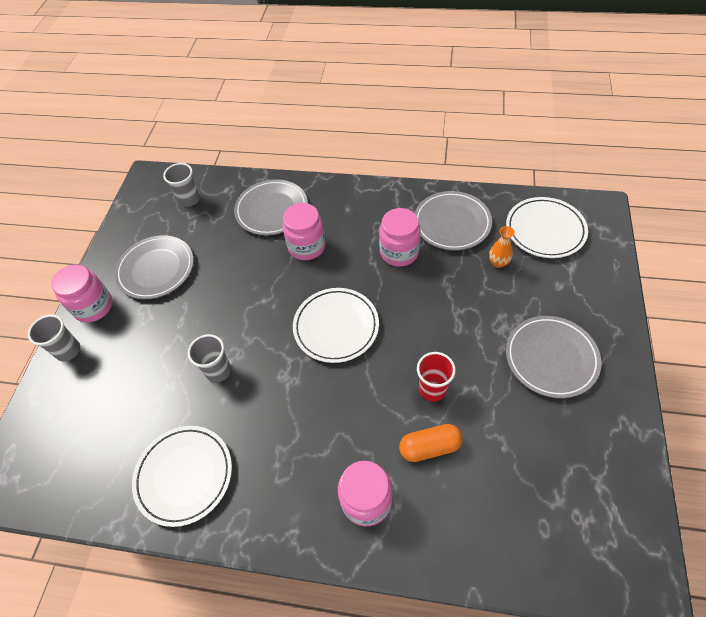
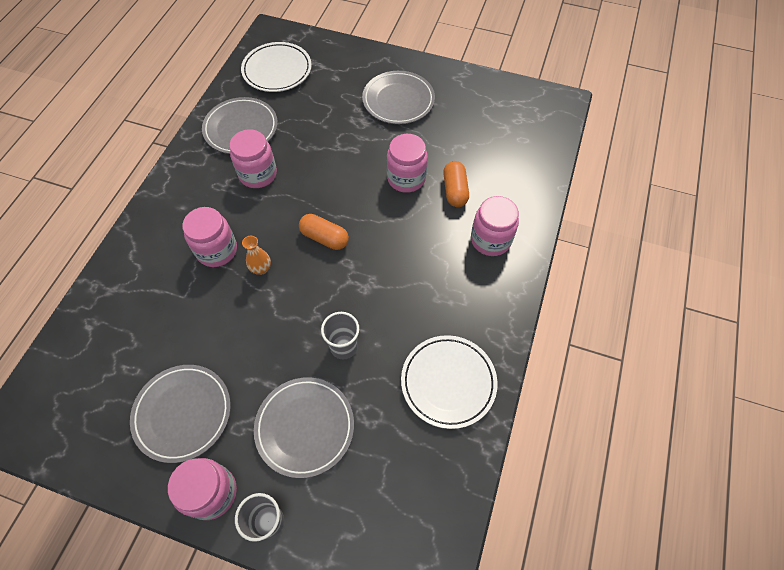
camera: 85 degrees left, 5 degrees up
(189, 200) = (83, 372): grey cup -> none
(272, 210) = (148, 279): grey plate -> grey plate (305, 427)
(336, 327) = (324, 238): white plate -> orange capsule
(432, 389) = (406, 178): red cup -> pink jar
(498, 262) = (298, 108): orange vase -> orange vase (261, 268)

